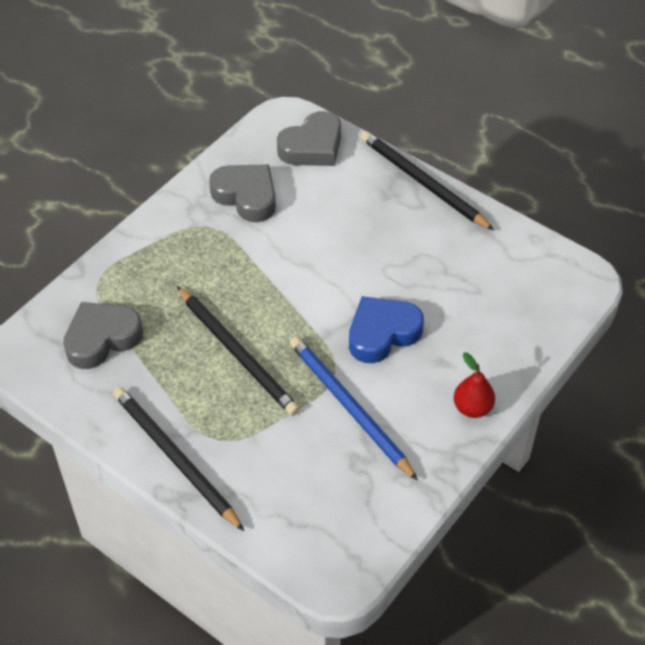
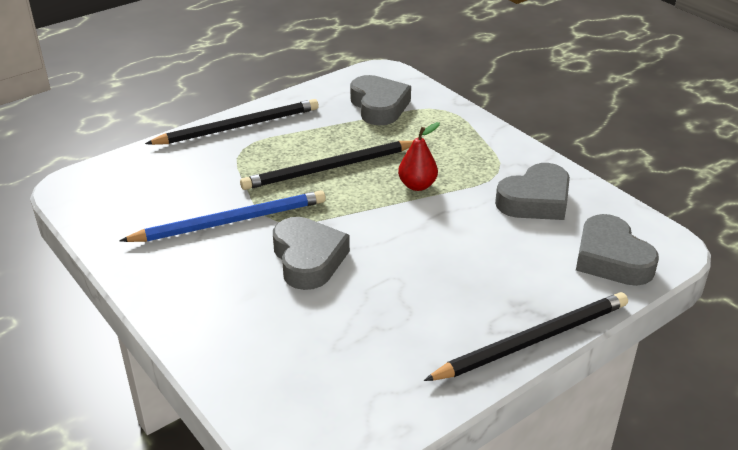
camera: 105 degrees right, 15 degrees down
(382, 333) = (308, 259): blue heart -> grey heart
(472, 408) = (178, 303): red pear -> red pear (417, 185)

